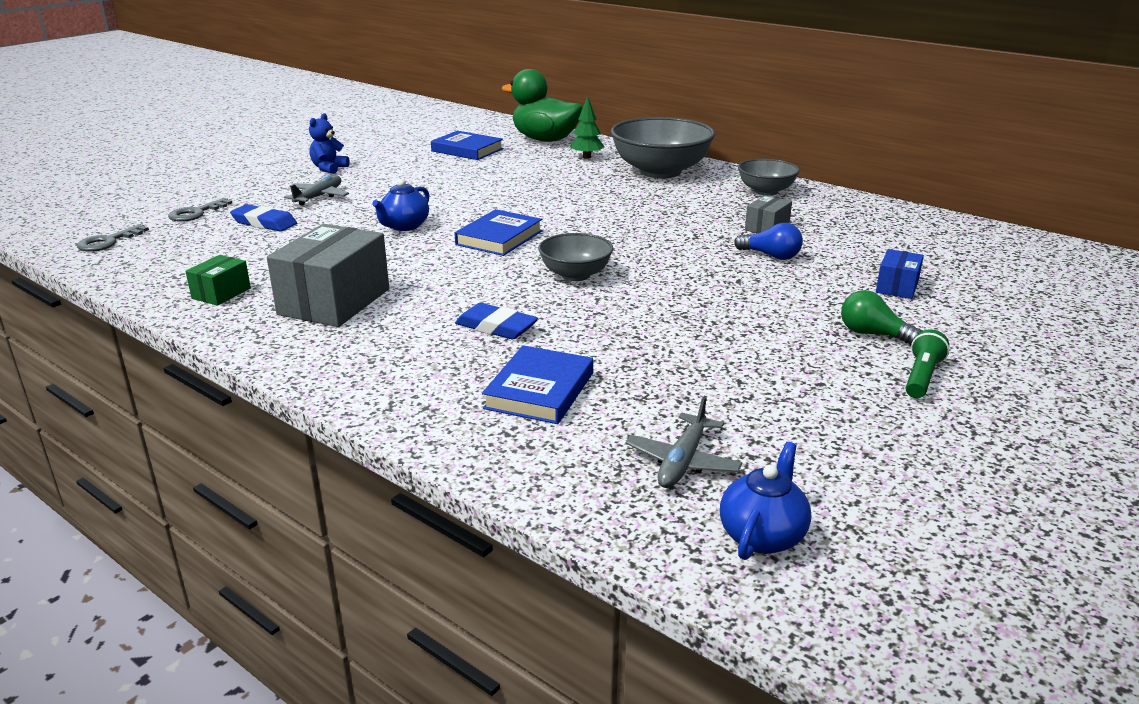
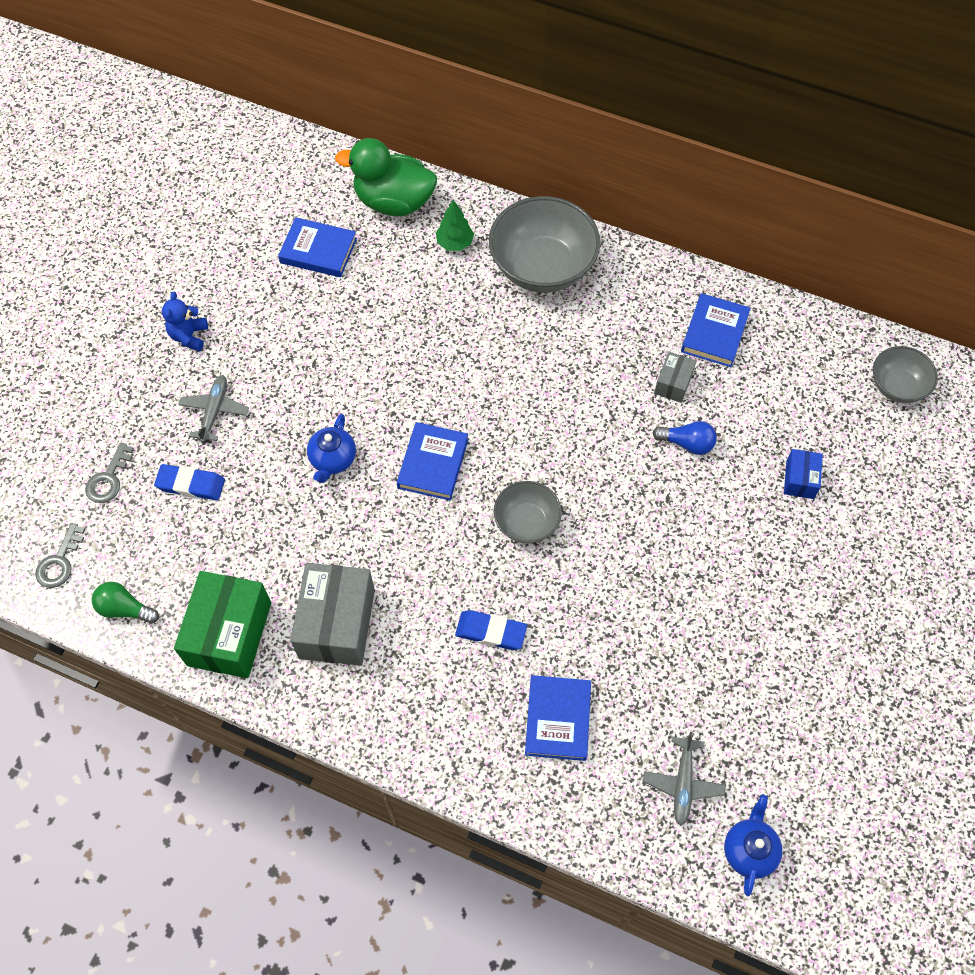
camera: 15 degrees left, 35 degrees up
(221, 293) = (229, 633): green box -> green box, size x2.00
(766, 191) = (657, 295): grey bowl -> grey bowl (897, 386)
(819, 211) = (714, 333): none -> blue book
(872, 334) = (788, 568): green light bulb -> green light bulb (125, 609)
(922, 377) = (830, 626): green flashlight -> none

